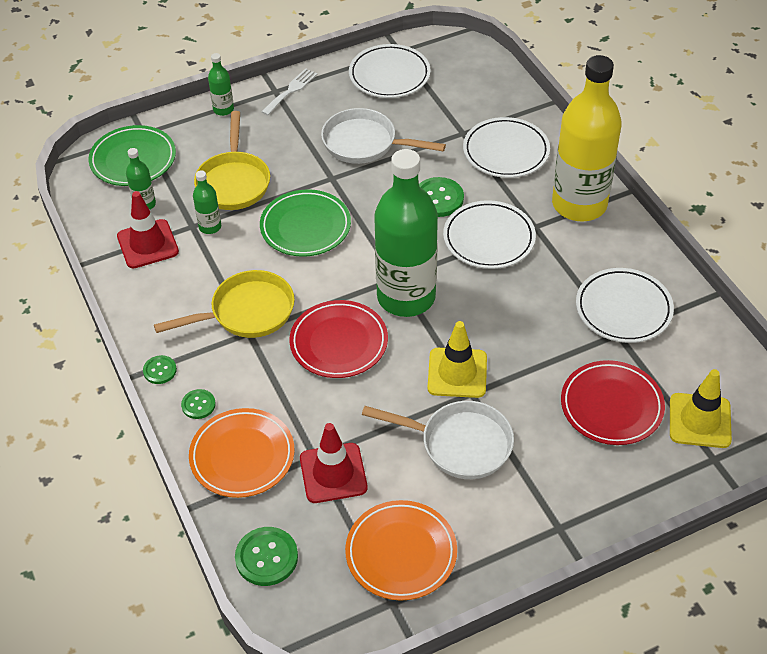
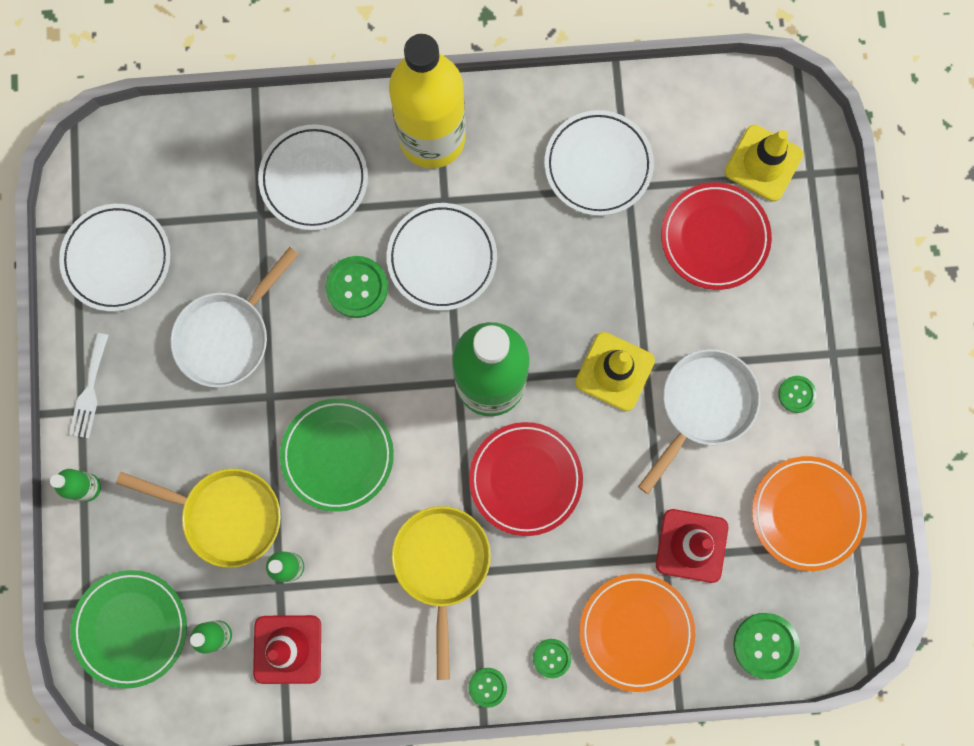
camera: 70 degrees left, 30 degrees up
(291, 90) = (89, 390): white fork -> white fork turned 135 degrees counterclockwise
(506, 511) = (796, 394): none -> green button

